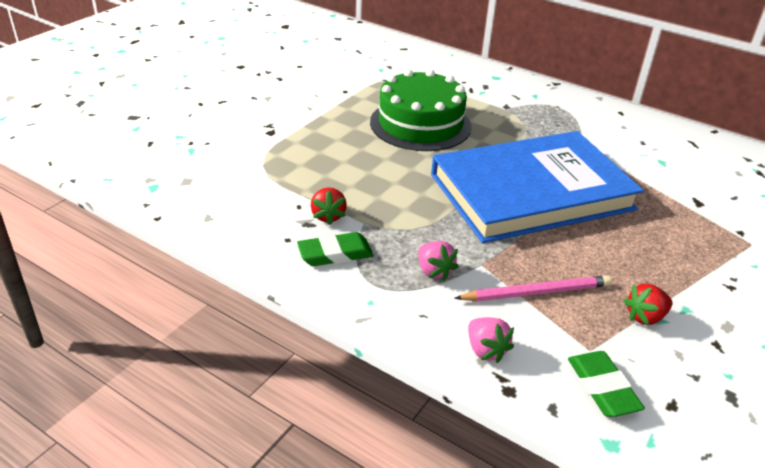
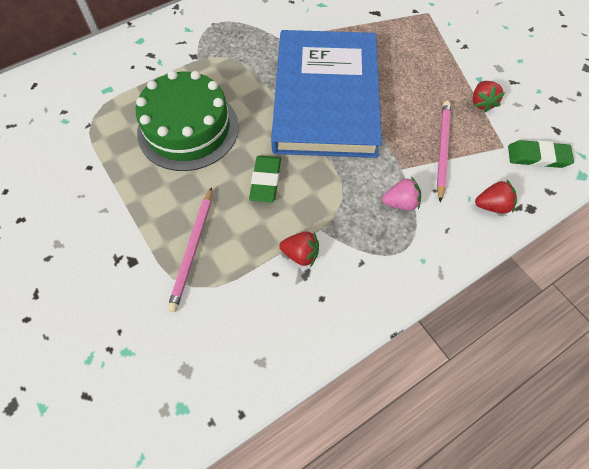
camera: 65 degrees left, 25 degrees up
(298, 157) = (193, 250): none -> pink pencil
(335, 253) = (355, 266): green eraser -> green eraser (265, 181)
(485, 350) = (492, 205): pink strawberry -> red strawberry

